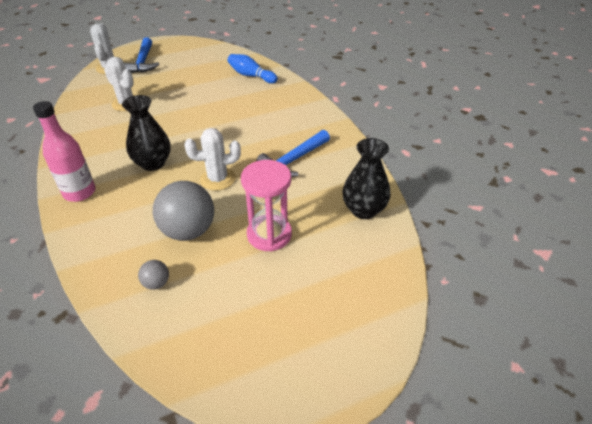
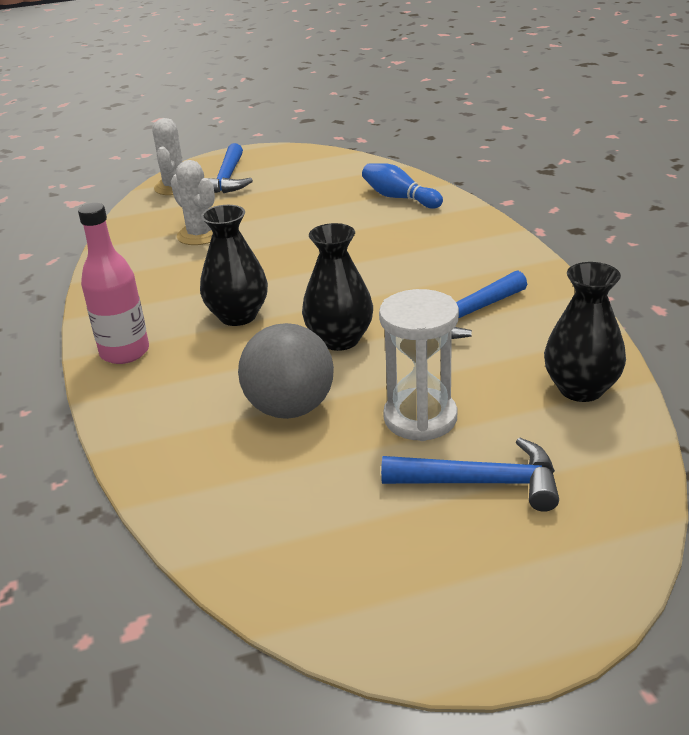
camera: 10 degrees right, 10 degrees down
(156, 283) = (238, 476): grey ball -> none
(218, 179) = (339, 339): white cactus -> black vase
(269, 235) = (420, 418): pink hourglass -> white hourglass
(308, 280) = (482, 483): none -> blue hammer

